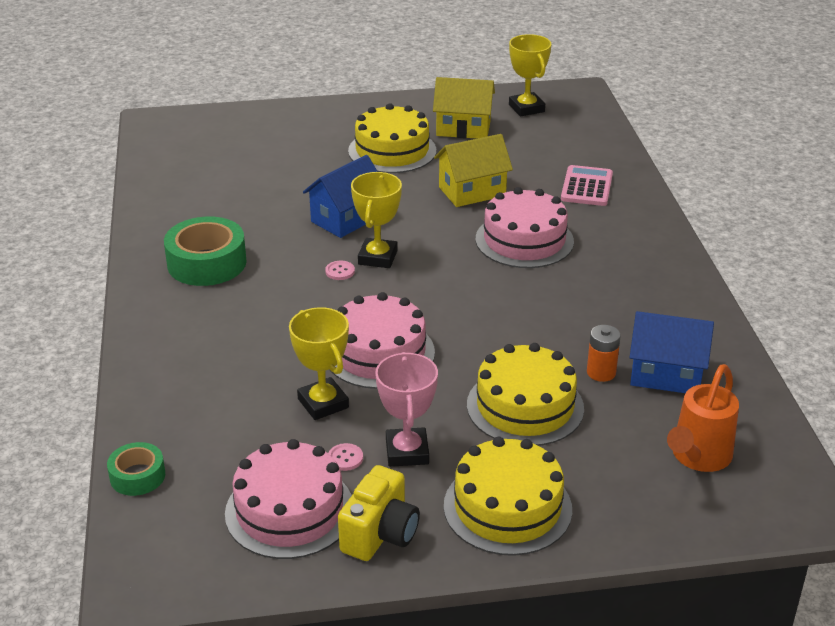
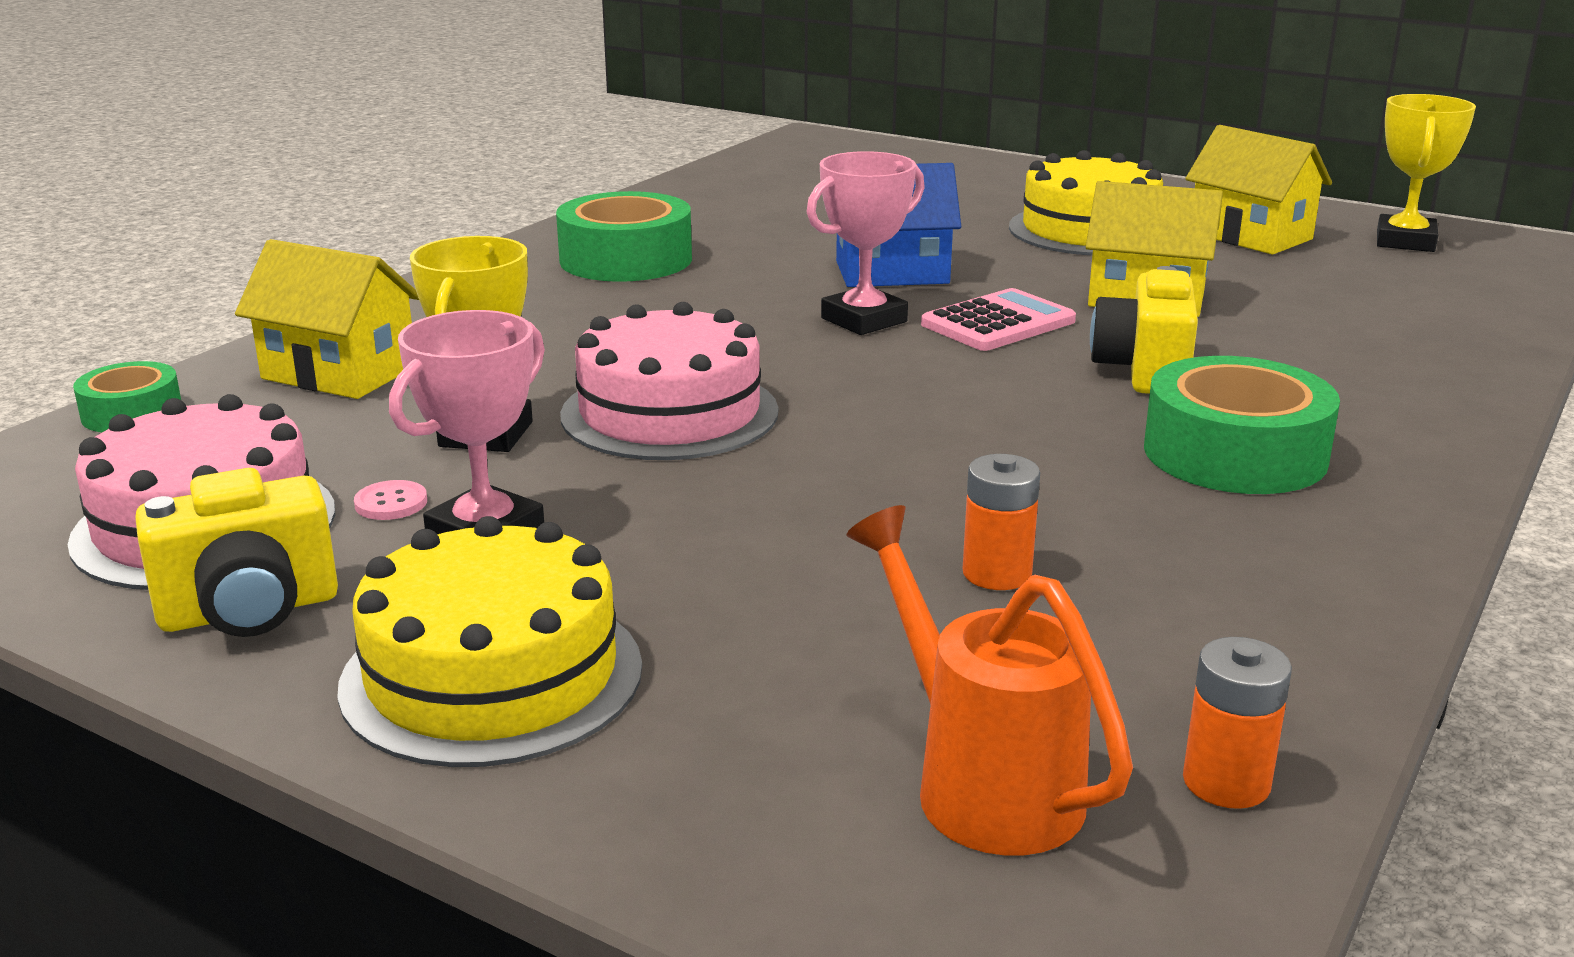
camera: 40 degrees right, 10 degrees down
(194, 403) = (339, 373): none -> yellow house
(340, 271) = (781, 317): pink button -> none
(378, 257) = (864, 320): yellow trophy -> pink trophy
(524, 240) = (1144, 371): pink cake -> yellow camera
(525, 406) = (774, 560): yellow cake -> none
(586, 187) = (1376, 347): pink calculator -> pink calculator (998, 323)
(605, 273) = (1235, 453): none -> green tape
(666, 374) = (1129, 628): blue house -> none
(698, 457) = (983, 784): orange watering can -> orange watering can turned 75 degrees clockwise
(754, 419) = (1226, 782): none -> orange battery

